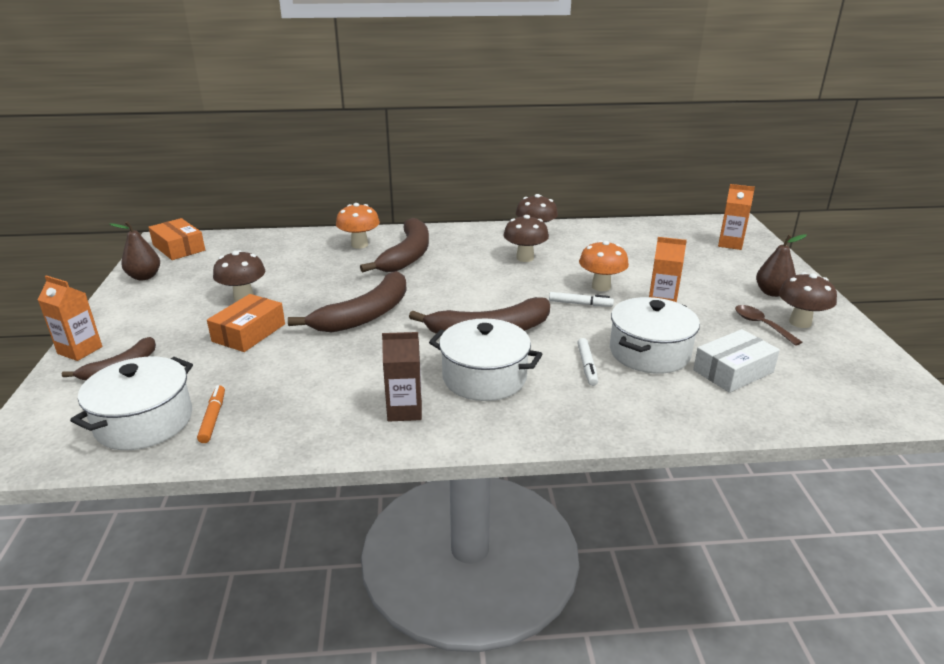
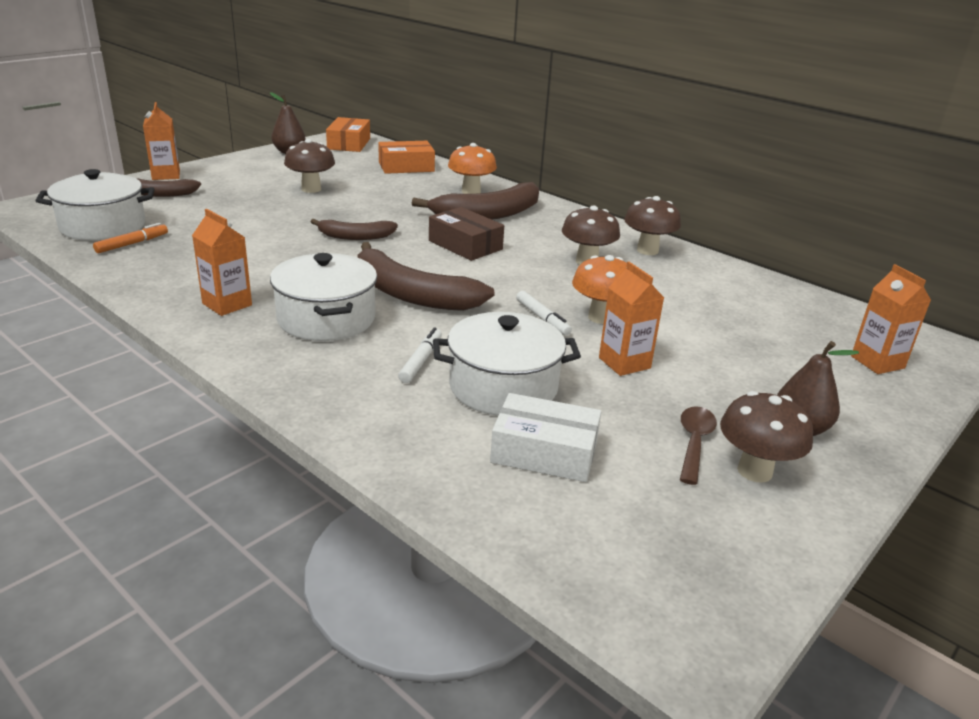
camera: 45 degrees right, 0 degrees up
(249, 333) = (263, 210): orange box -> orange box (406, 167)
(365, 315) = (355, 237): brown banana -> brown banana, size x0.58
(404, 410) = (227, 304): brown carton -> orange carton
(442, 283) = (465, 245): none -> brown box
(587, 366) = (421, 361): white marker -> white marker turned 150 degrees clockwise

